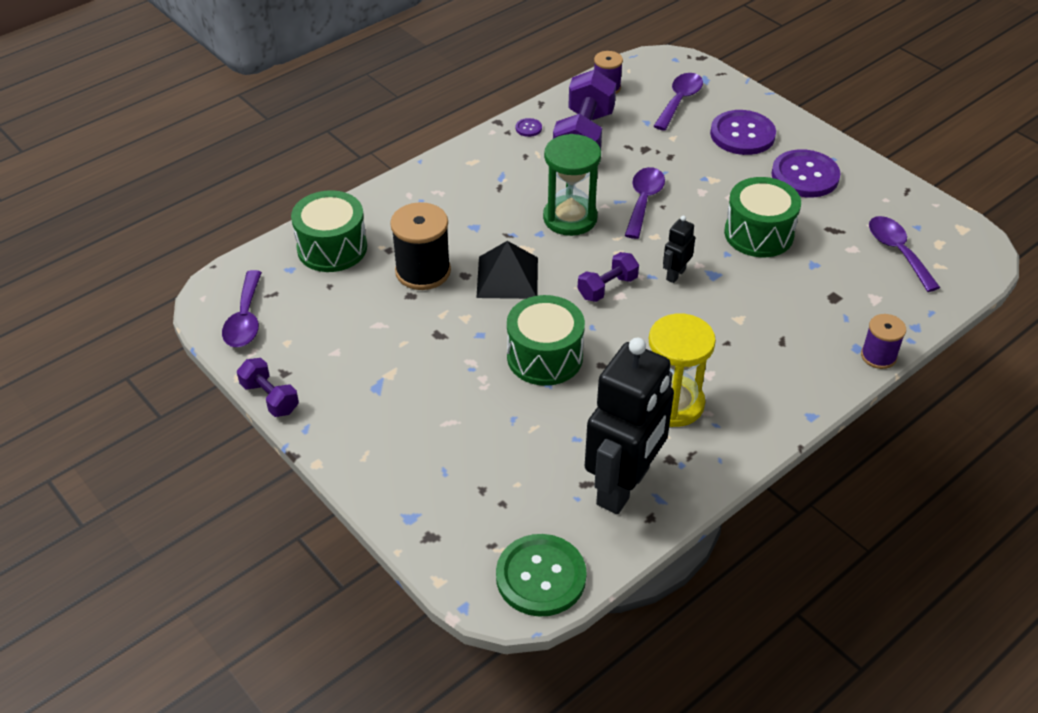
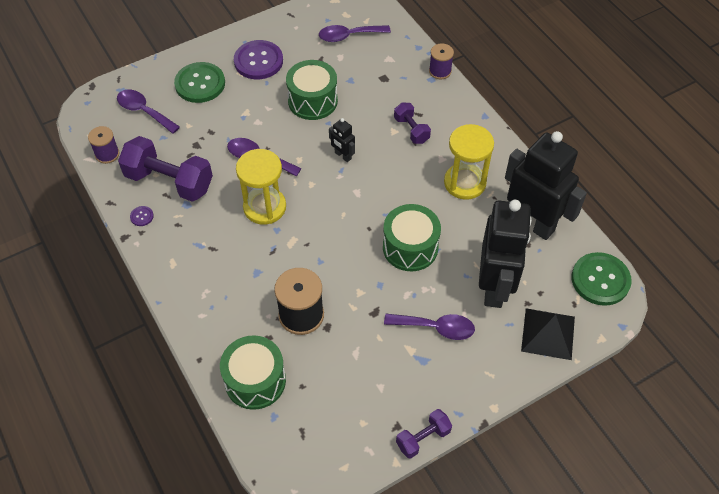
camera: 80 degrees left, 10 degrees up
(245, 319) = (329, 455): purple spoon -> purple spoon (436, 328)
(501, 451) = (495, 287): none -> black robot
(507, 277) = (322, 258): black pyramid -> black pyramid (548, 333)
(570, 218) = (264, 207): green hourglass -> yellow hourglass
(607, 287) = (347, 198): purple dumbbell -> purple dumbbell (411, 130)
(742, 134) = (200, 84): purple button -> green button

